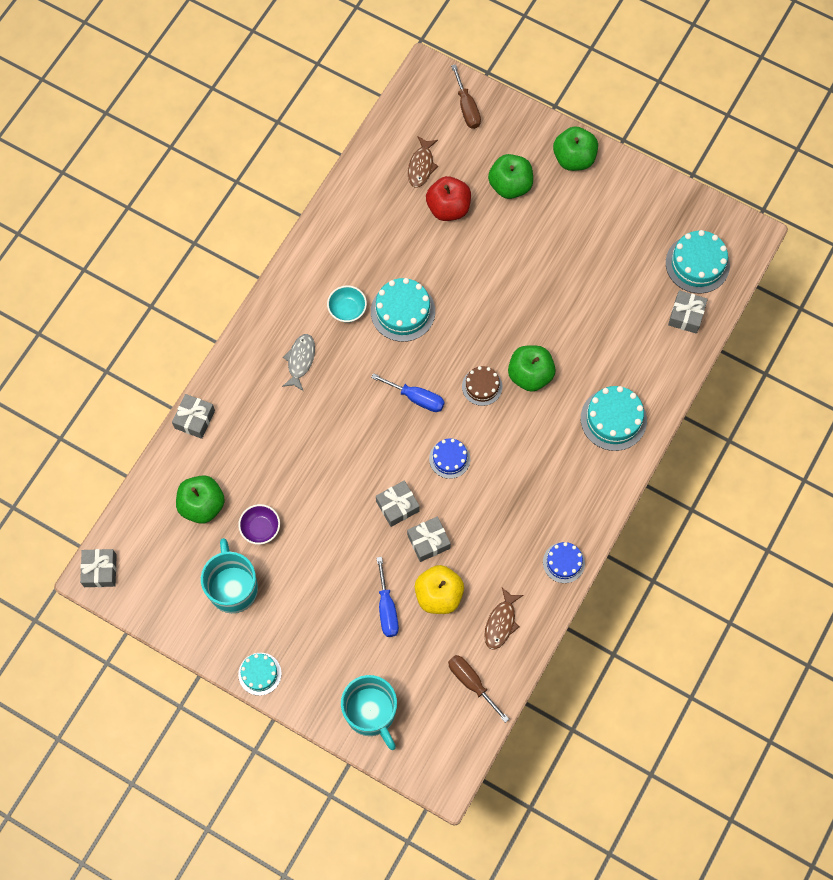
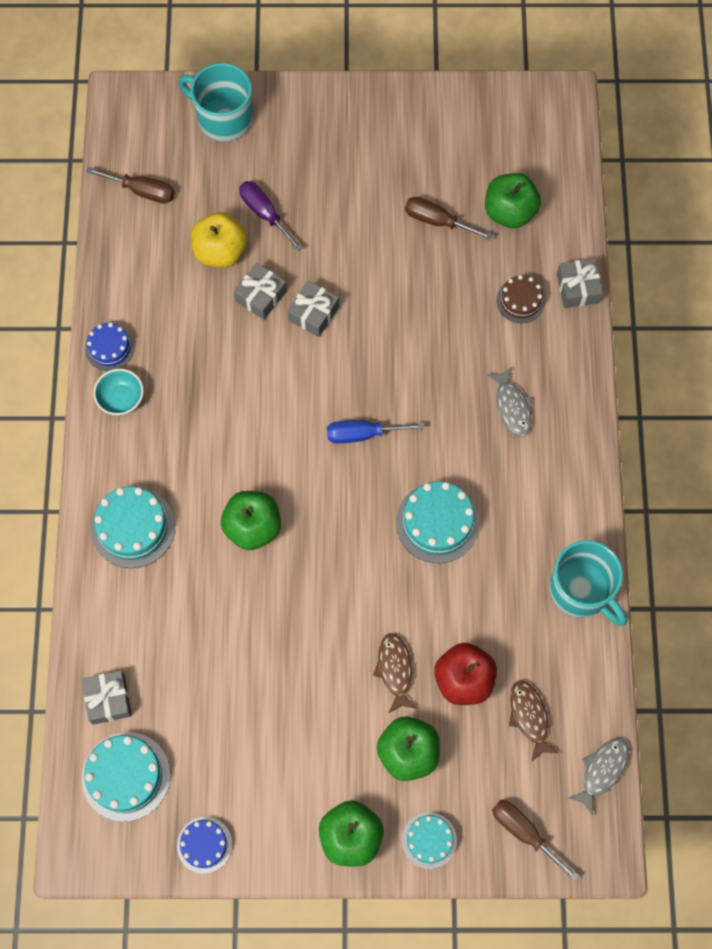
camera: 150 degrees right, 0 degrees up
(100, 570) = (562, 106): grey gift -> none
(233, 587) = (426, 156): turquoise mug -> turquoise mug (581, 590)
(259, 674) = (349, 97): turquoise cake -> turquoise cake (429, 840)
(260, 528) = (437, 221): purple bowl -> brown screwdriver
(347, 310) = (499, 490): turquoise bowl -> turquoise bowl (121, 399)
(387, 608) = (264, 213): blue screwdriver -> purple screwdriver
(397, 115) = (602, 771): none -> grey fish
(449, 459) = (288, 389): blue cake -> blue cake (204, 845)
(482, 386) = (299, 485): brown cake -> brown cake (520, 300)
(501, 623) = (143, 258): brown fish -> brown fish (395, 670)

